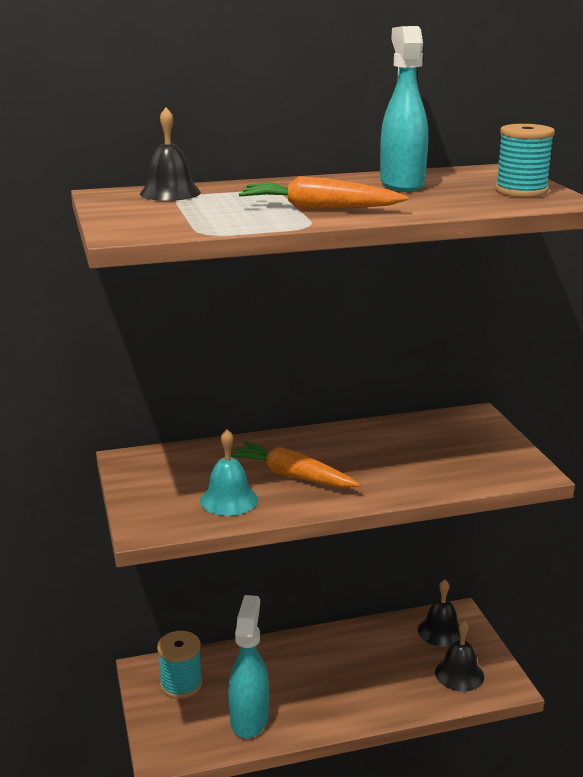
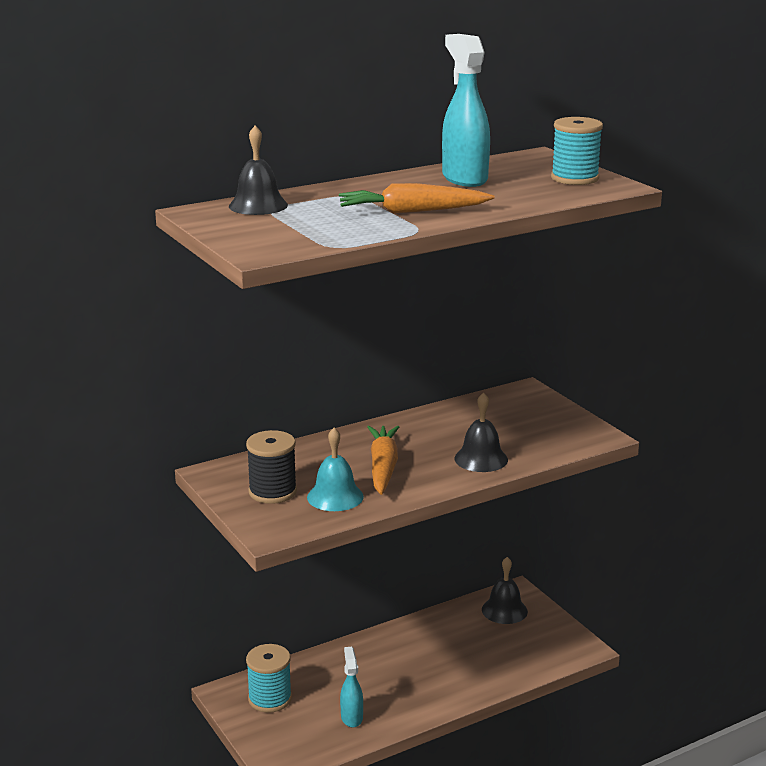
camera: 15 degrees left, 0 degrees up
(171, 486) = (272, 492): none -> black spool
(249, 718) = (351, 717): turquoise spray bottle -> turquoise spray bottle, size x0.57
(292, 476) = (383, 467): orange carrot -> orange carrot turned 75 degrees clockwise
(459, 674) = (535, 645): black bell -> black bell (481, 459)

